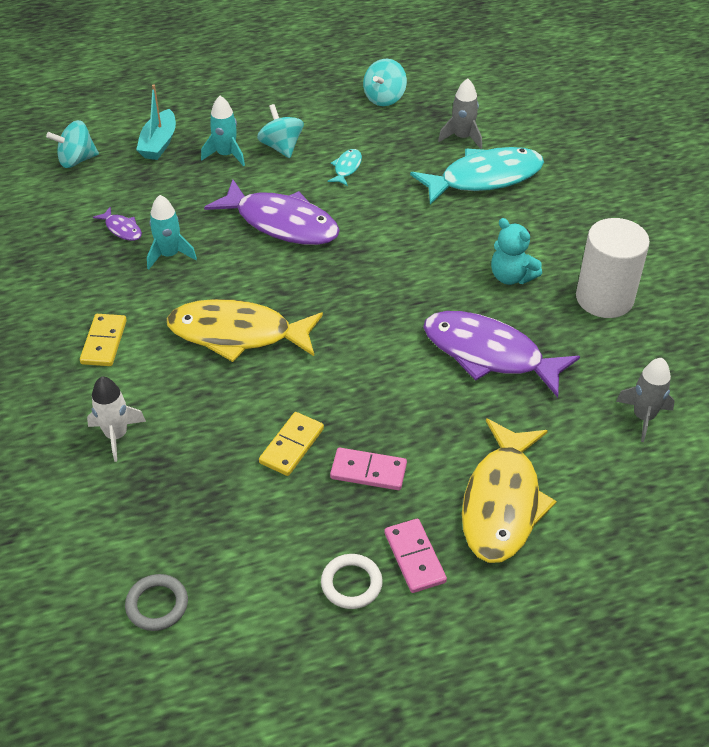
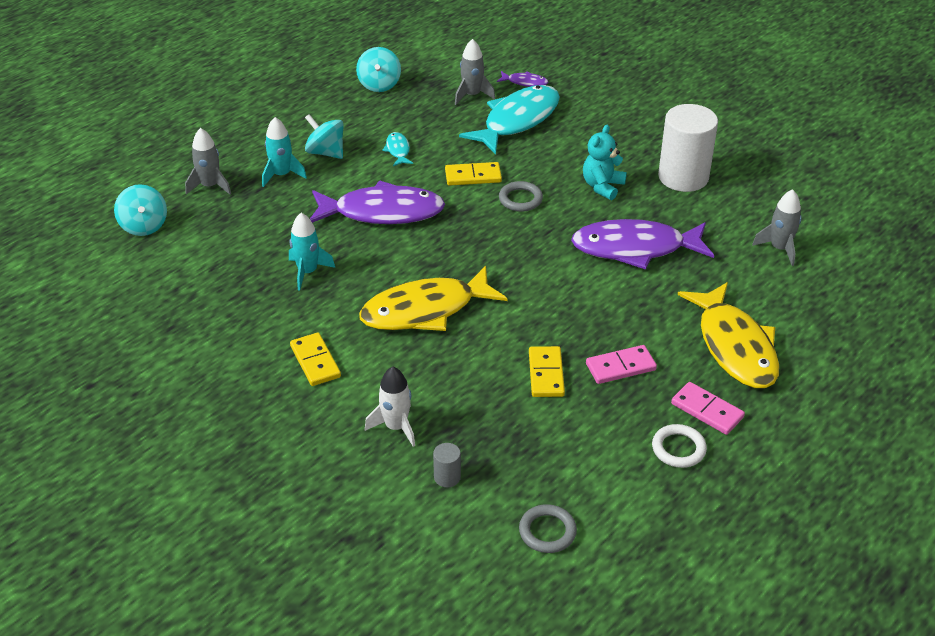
camera: 30 degrees left, 5 degrees down
(77, 160) = (144, 226): turquoise spinning top -> turquoise spinning top turned 60 degrees counterclockwise
(117, 505) = (447, 477): none -> grey cylinder
(122, 229) = (243, 267): purple fish -> purple fish (525, 82)
(159, 143) = (210, 186): turquoise boat -> grey rocket
(394, 219) = (473, 176): none -> yellow domino
(419, 259) = (520, 199): none -> grey ring
(511, 277) = (602, 186): turquoise teddy bear -> turquoise teddy bear turned 105 degrees clockwise

